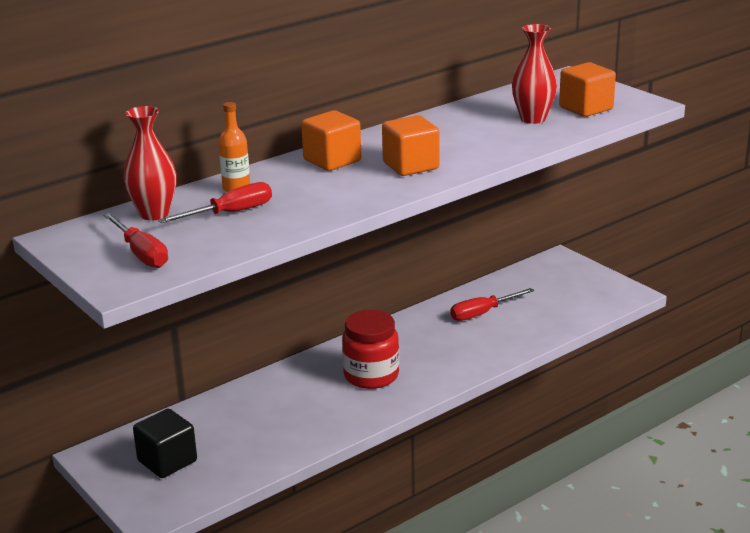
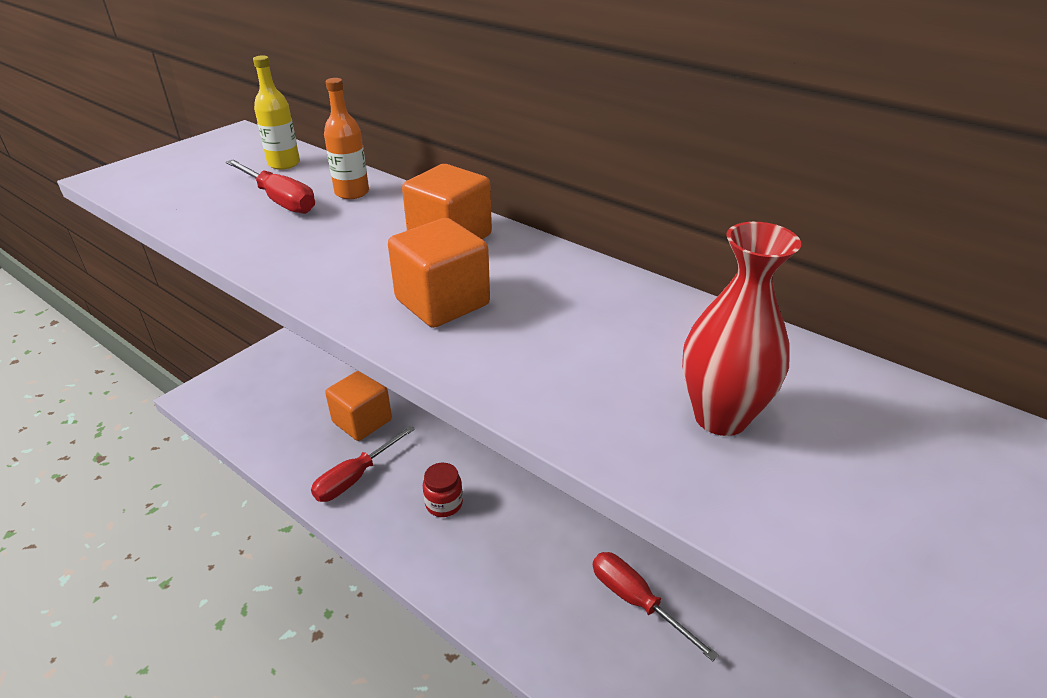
camera: 75 degrees right, 10 degrees up
(141, 253) = (184, 174): red screwdriver -> red screwdriver (355, 477)
(154, 214) = (284, 164): red vase -> yellow bottle
(167, 461) = (277, 385): black cube -> none
(371, 375) = (444, 504): red jar -> red jar, size x0.55
(586, 108) = (842, 499): orange cube -> orange cube (362, 421)

